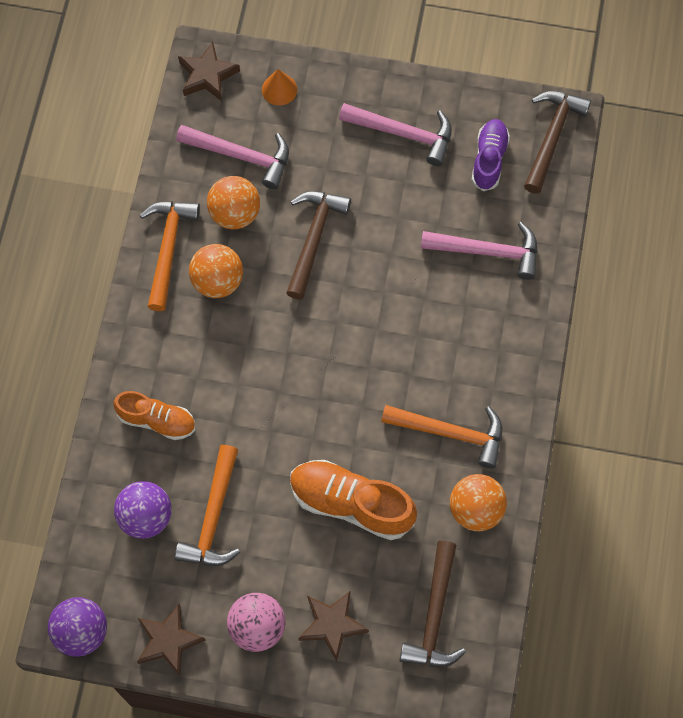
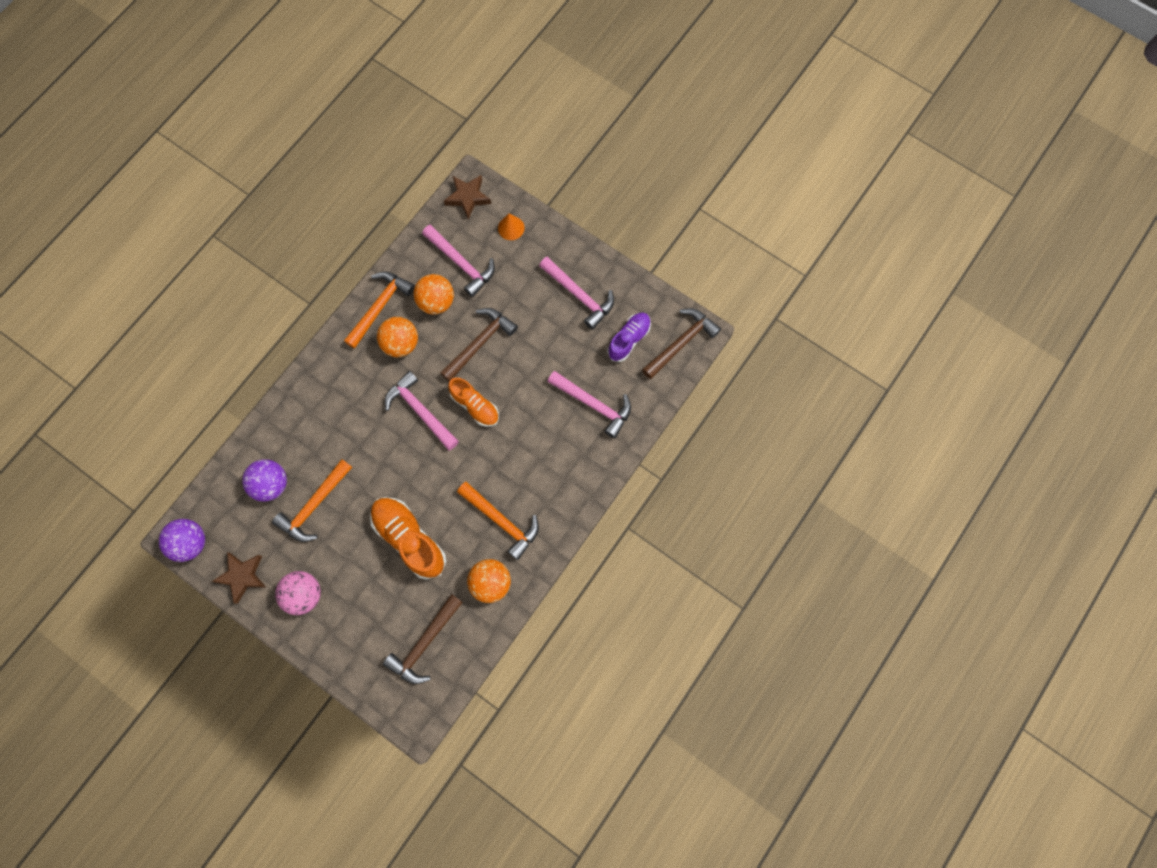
camera: 25 degrees right, 5 degrees up
(157, 420) = (312, 422): orange shoe -> orange shoe (475, 406)
(283, 349) = (420, 411): none -> pink hammer
(332, 625) = (353, 617): brown star -> none

